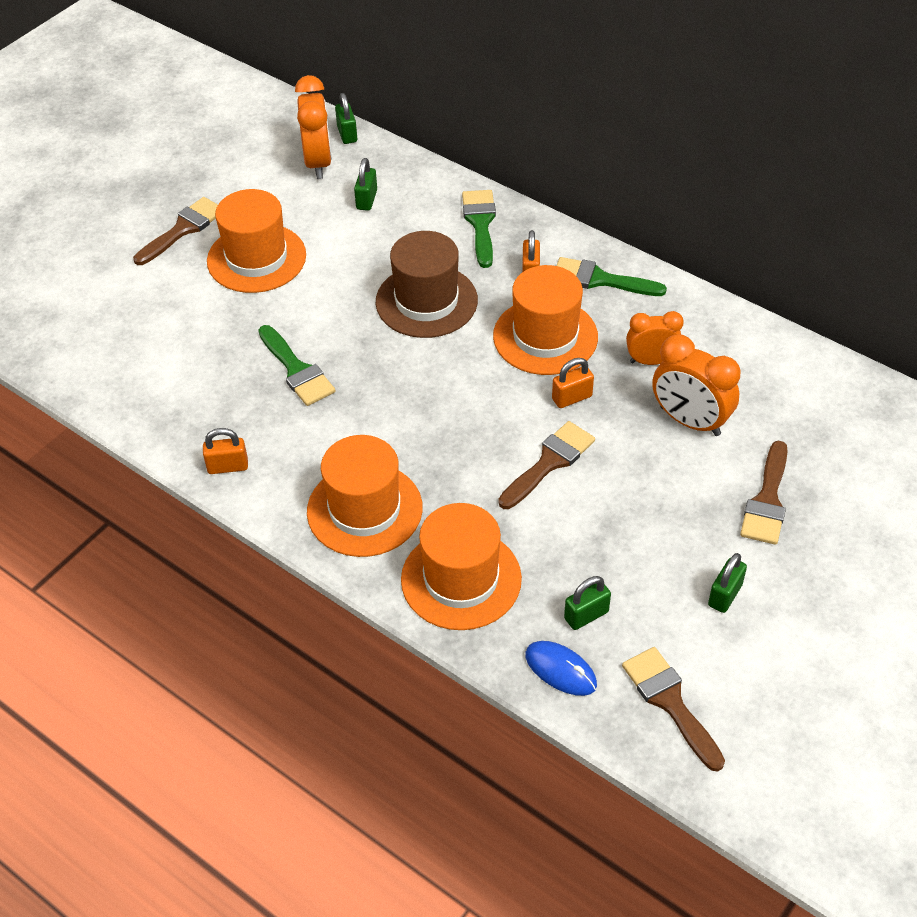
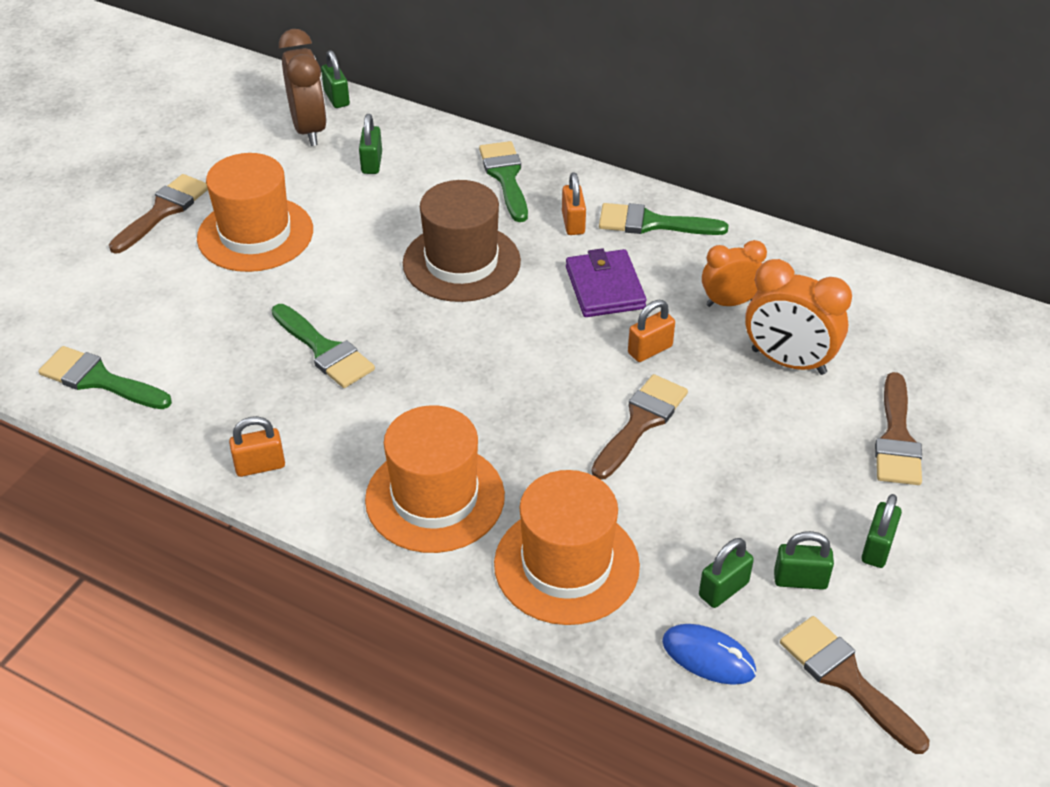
camera: 10 degrees left, 5 degrees down
(109, 378) = (99, 380): none -> green brush
(318, 162) = (309, 129): orange clock -> brown clock
(545, 336) = (605, 288): orange hat -> purple wallet
(652, 615) = (800, 580): none -> green padlock

